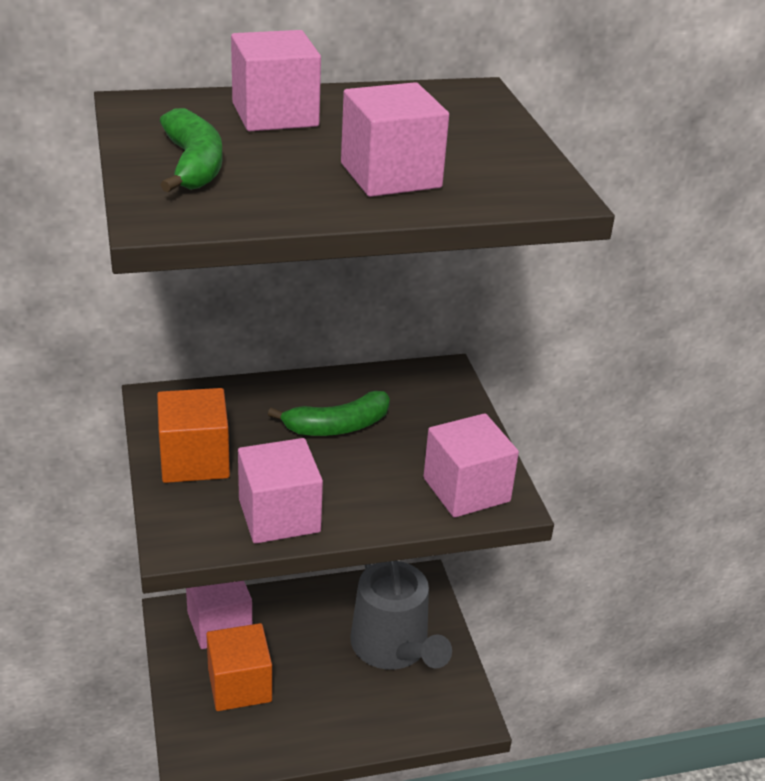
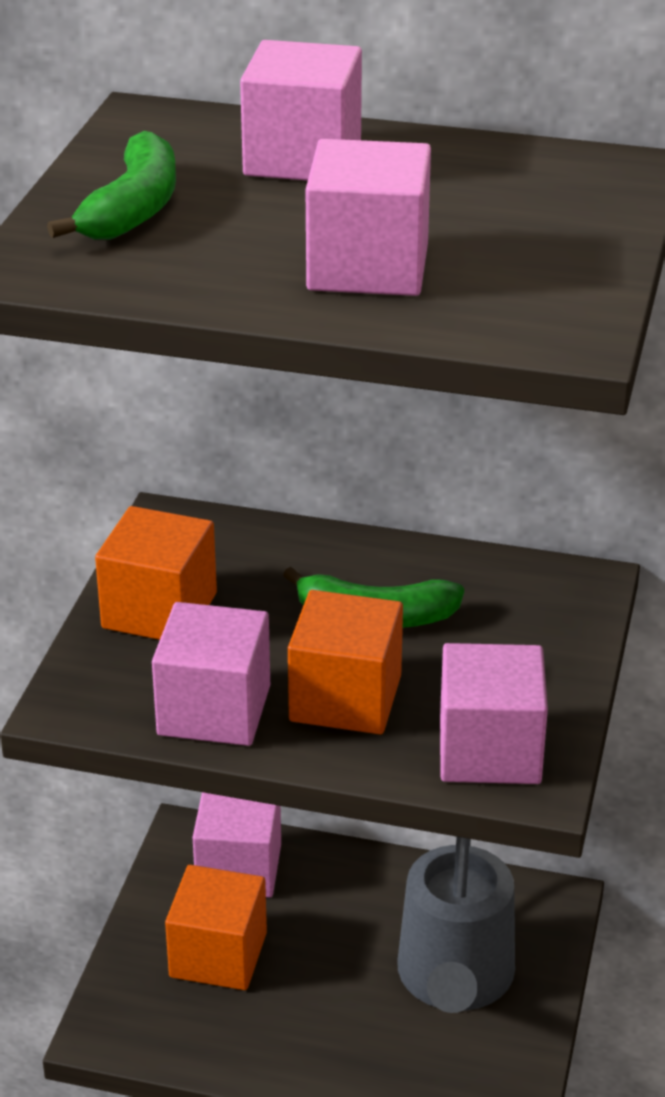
camera: 30 degrees right, 0 degrees up
(357, 483) = (345, 698): none -> orange cube

